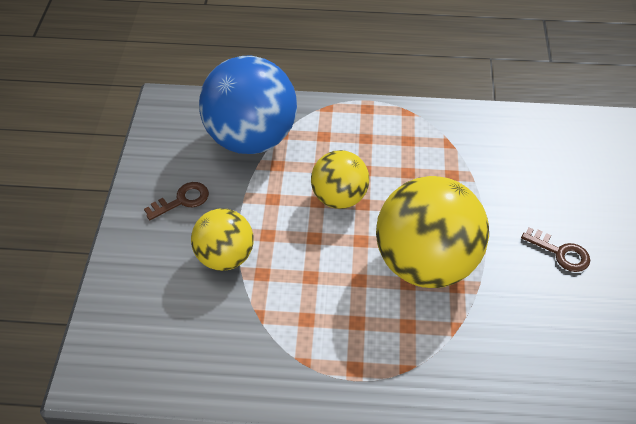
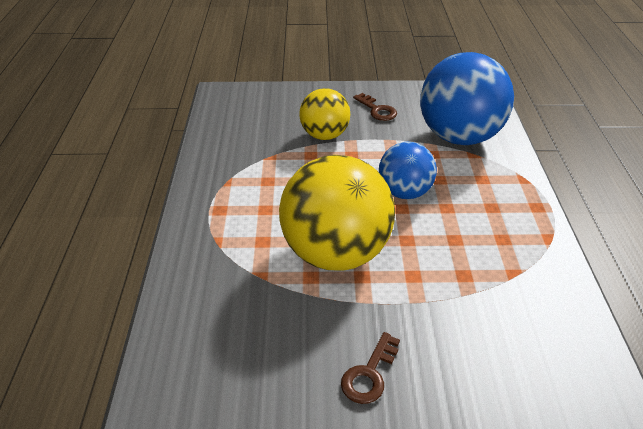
camera: 85 degrees right, 10 degrees down
(339, 198) = (404, 192): yellow ball -> blue ball

